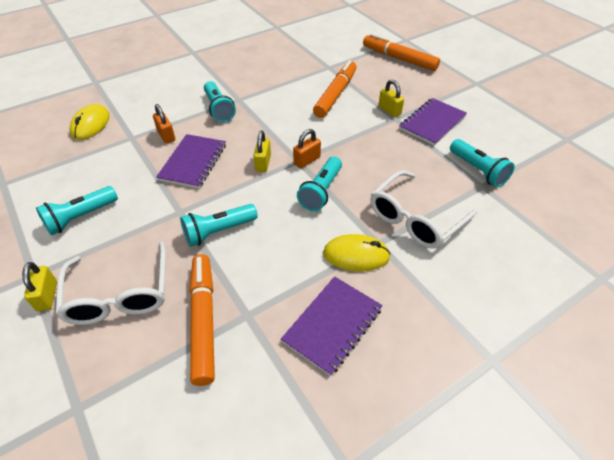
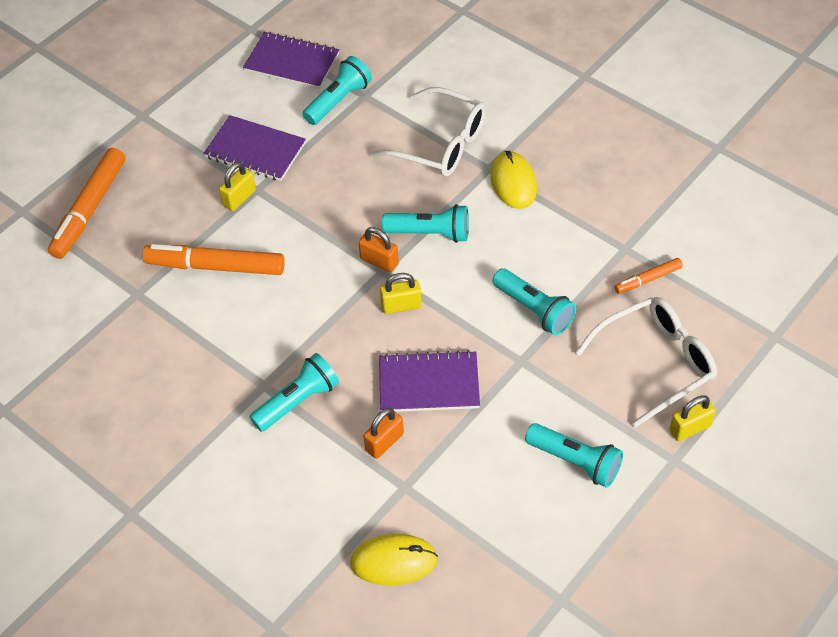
camera: 105 degrees left, 5 degrees up
(203, 320) = (648, 279): orange marker -> orange marker, size x0.52
(332, 325) = (603, 182): purple notebook -> purple notebook (292, 62)

